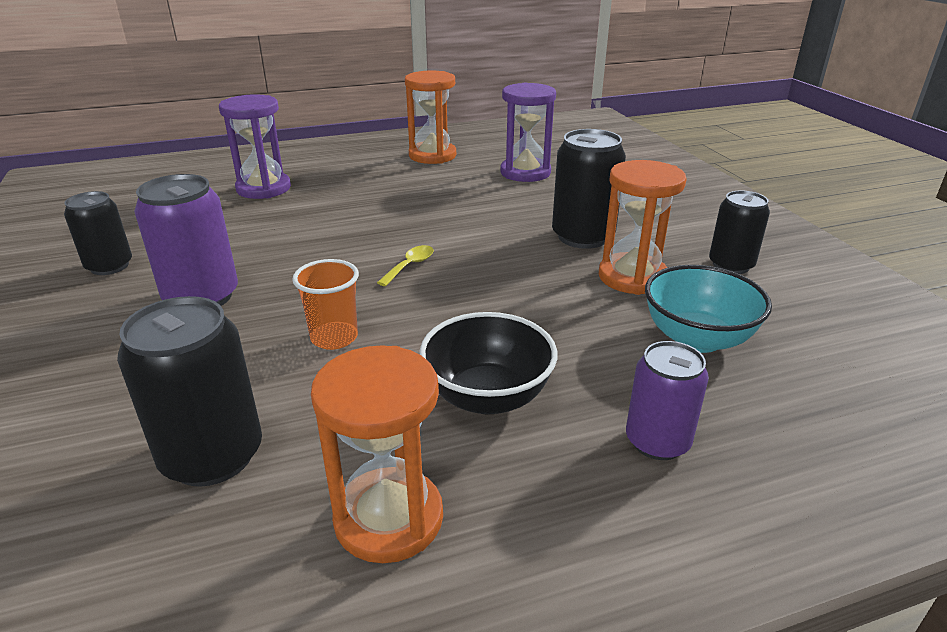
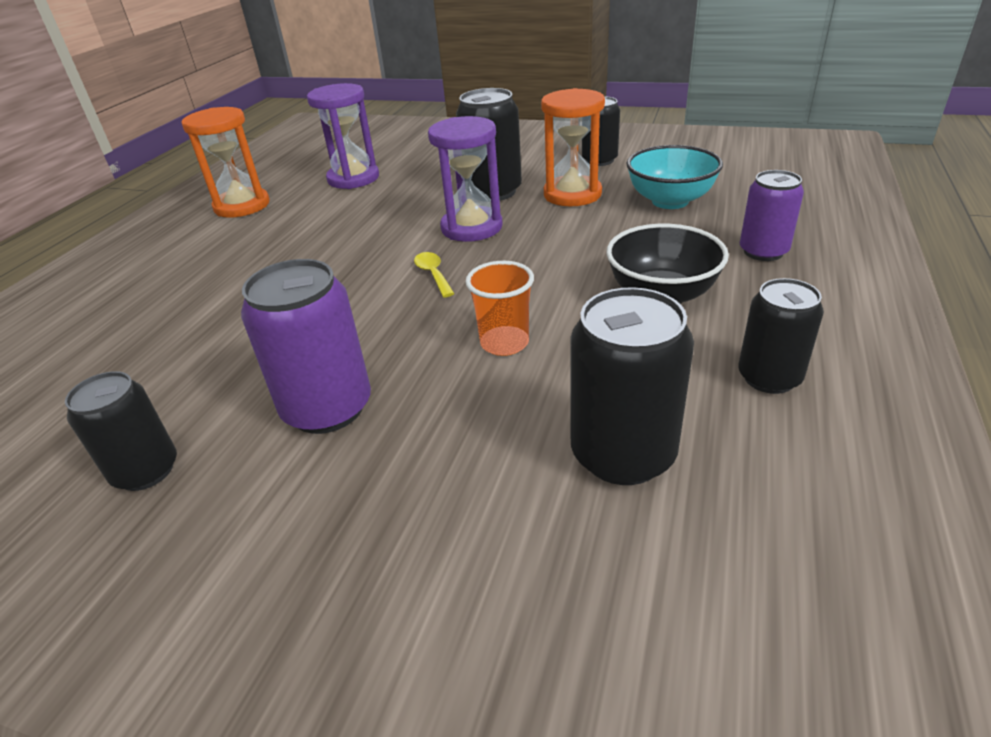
camera: 50 degrees left, 5 degrees up
(263, 188) = (135, 315): purple hourglass -> purple hourglass (471, 227)
(389, 518) = (769, 377): orange hourglass -> black can

